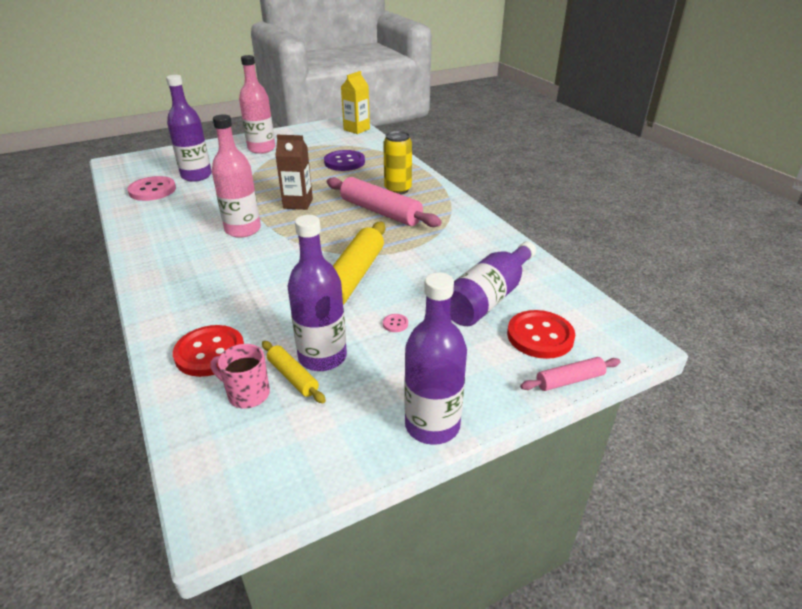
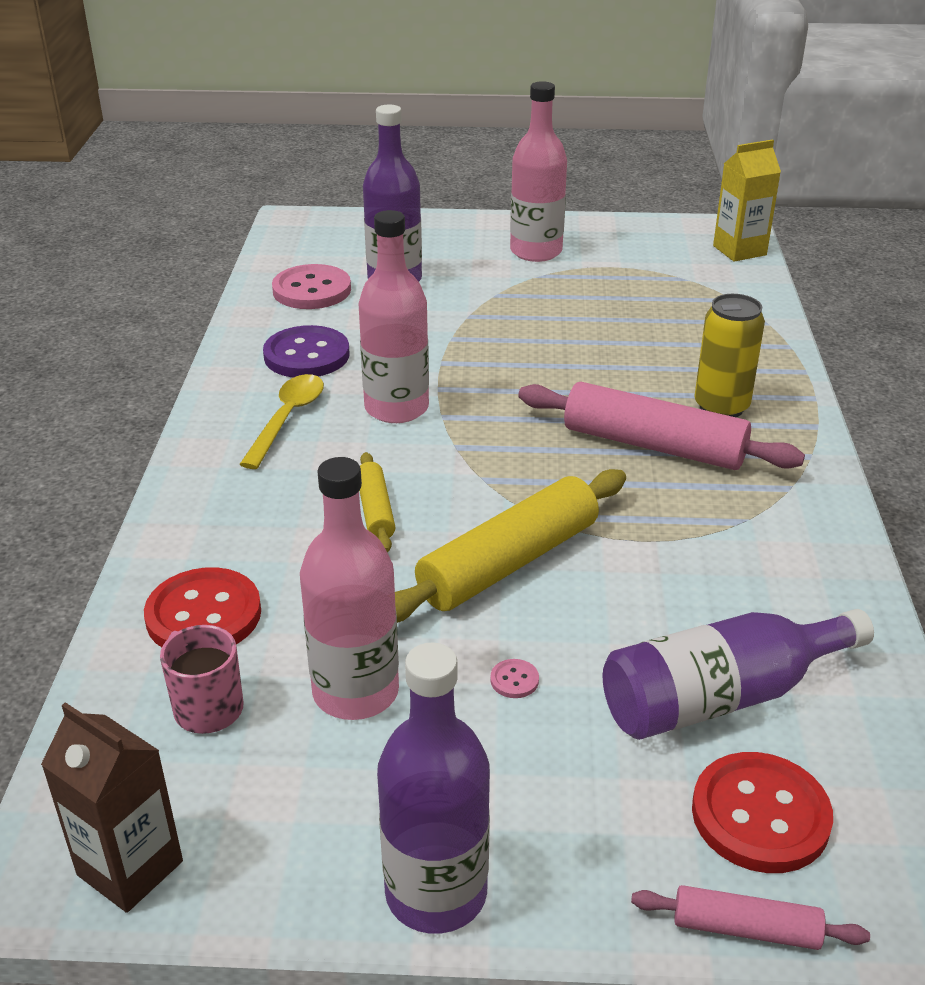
camera: 30 degrees right, 0 degrees up
(185, 250) = (287, 419): none -> yellow spoon
(293, 377) = (289, 708): yellow rolling pin -> yellow rolling pin (376, 510)
(298, 203) = (520, 383): brown carton -> brown carton (130, 868)
(322, 357) = (355, 692): purple bottle -> pink bottle
(344, 162) = (663, 319): purple button -> purple button (306, 355)
(380, 212) = (654, 445): pink rolling pin -> pink rolling pin turned 45 degrees counterclockwise

